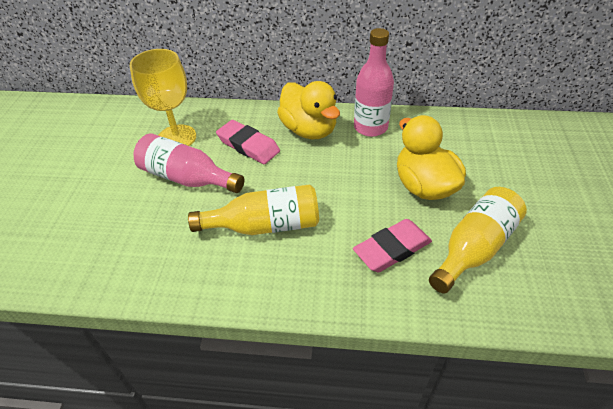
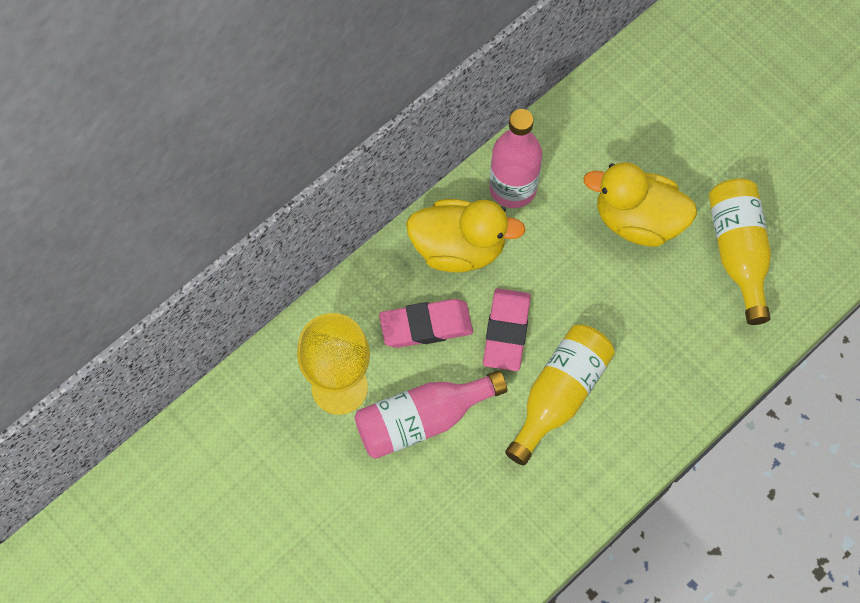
camera: 50 degrees left, 20 degrees up
(392, 249) = (681, 315): pink eraser -> pink eraser (506, 332)

